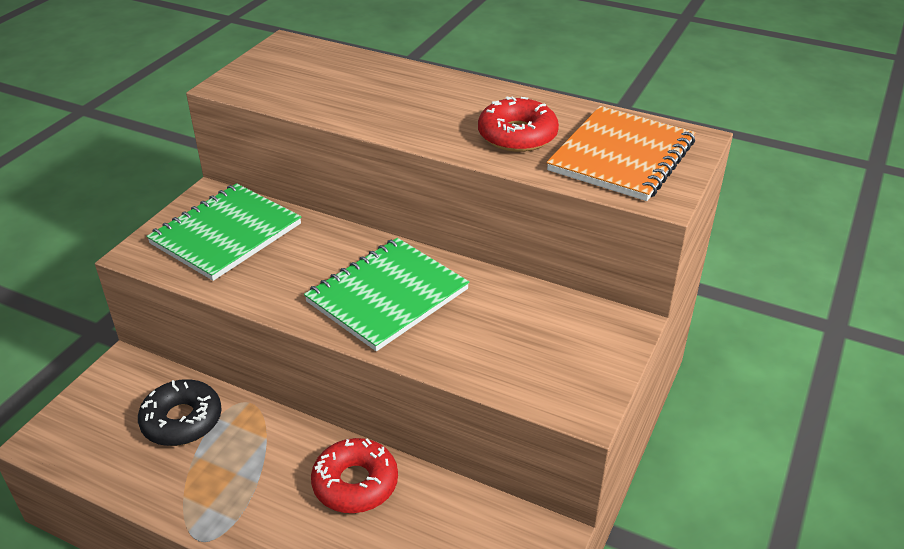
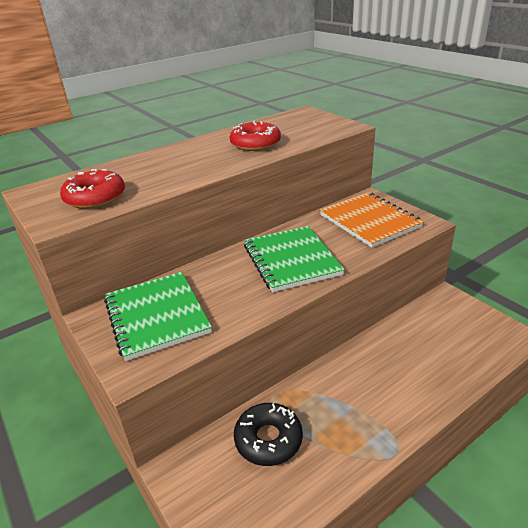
camera: 60 degrees left, 5 degrees down
(355, 483) = (378, 358): red donut -> red donut (95, 197)
(622, 156) = (304, 126): orange notebook -> orange notebook (369, 221)

